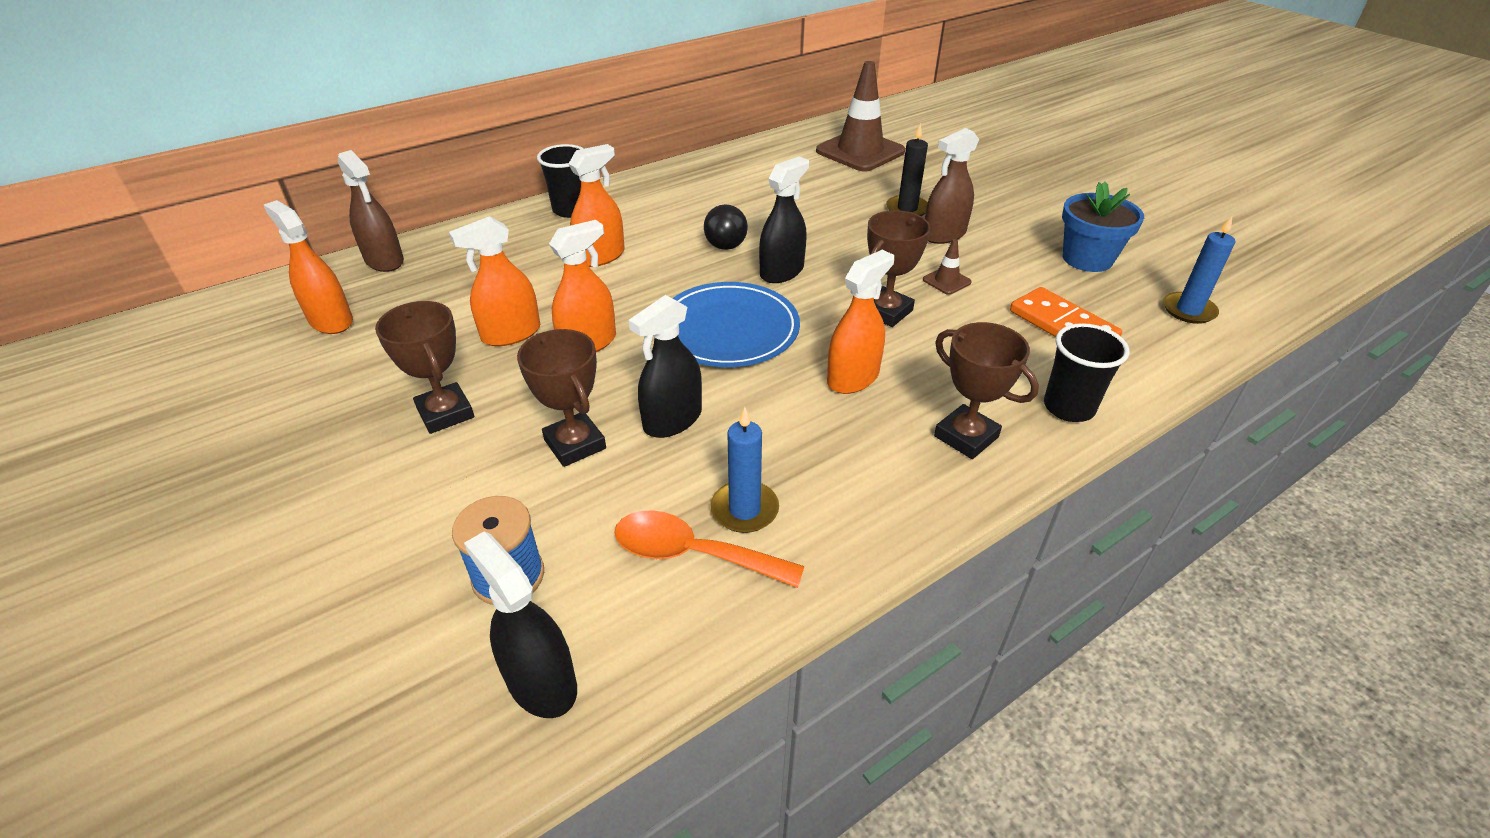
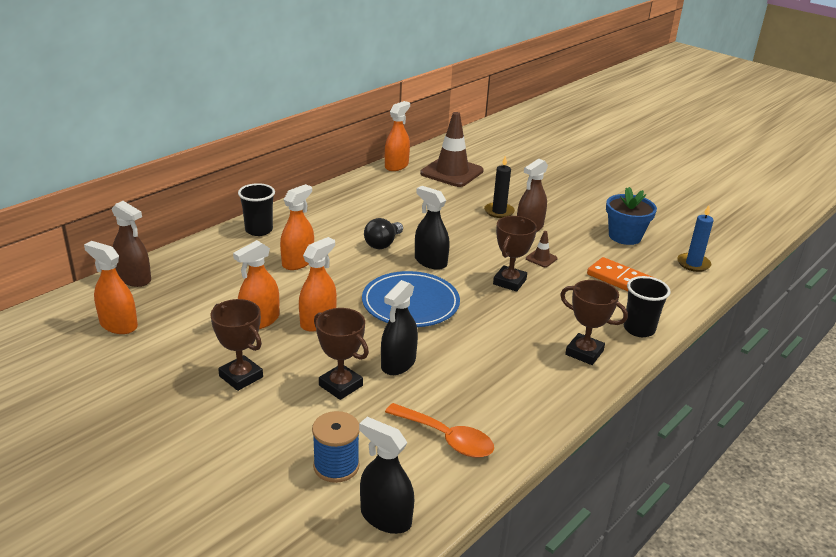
camera: 15 degrees left, 10 degrees down
(693, 554) = (446, 438): orange spoon -> orange spoon turned 150 degrees counterclockwise
(726, 241) = (383, 244): black light bulb -> black light bulb turned 45 degrees clockwise
(744, 509) = (466, 410): blue candle -> none
(782, 271) = (430, 261): black spray bottle -> black spray bottle turned 75 degrees counterclockwise
(853, 378) = (503, 325): orange spray bottle -> orange spray bottle (396, 166)

